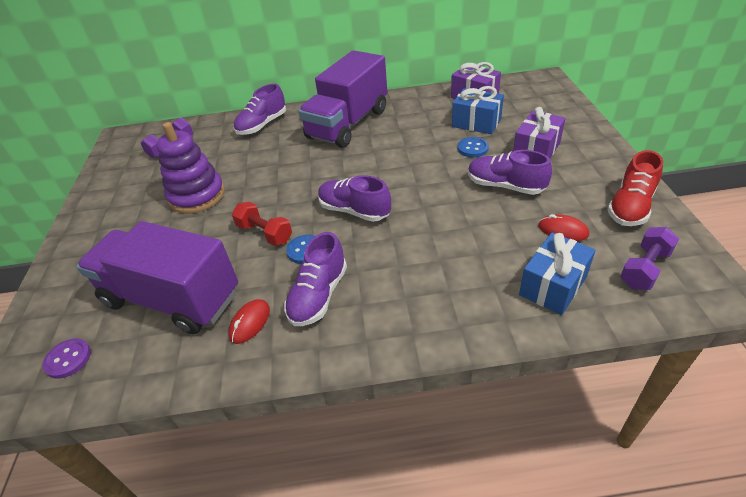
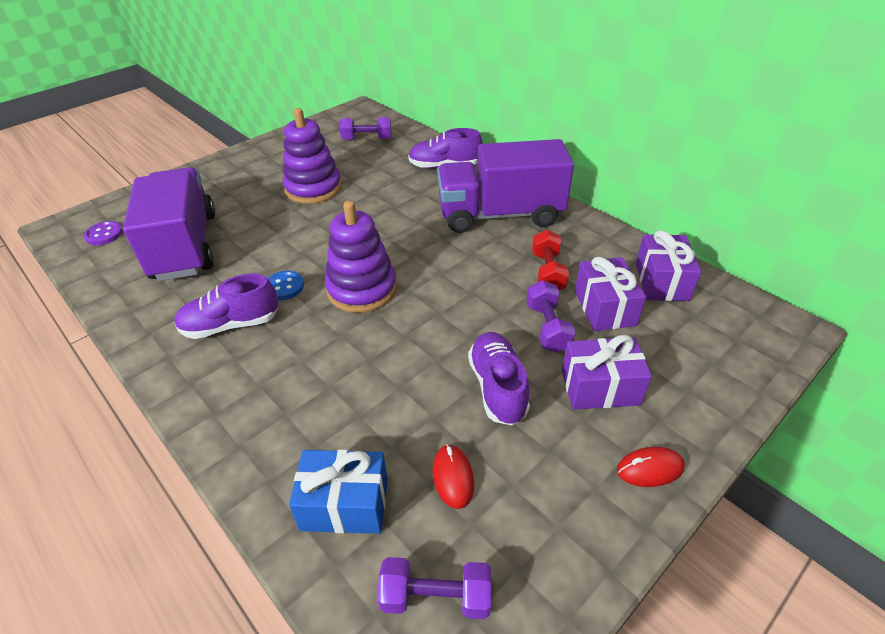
camera: 50 degrees right, 0 degrees up
(250, 323) = (178, 302): red mouse -> red mouse (650, 469)
(264, 233) = (291, 251): red dumbbell -> red dumbbell (547, 272)
(354, 211) = (362, 289): purple shoe -> purple stacking toy
(472, 148) = (548, 327): blue button -> purple dumbbell
(476, 123) = (604, 308): blue gift -> purple gift
(630, 207) = (560, 538): red shoe -> none

